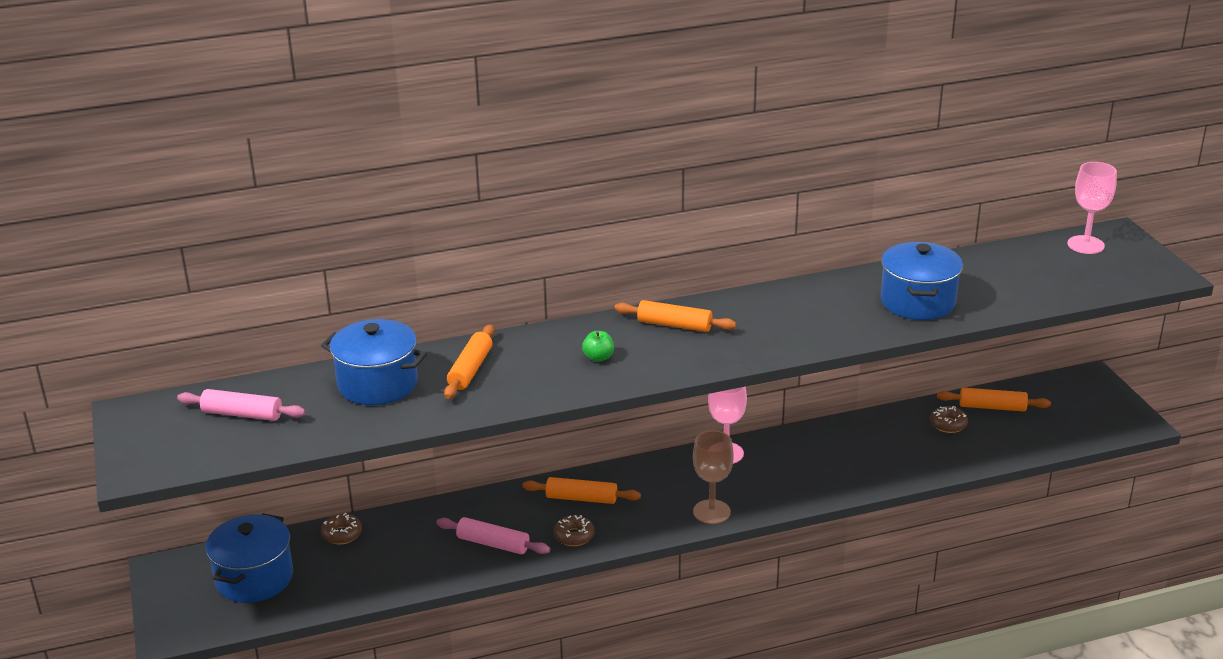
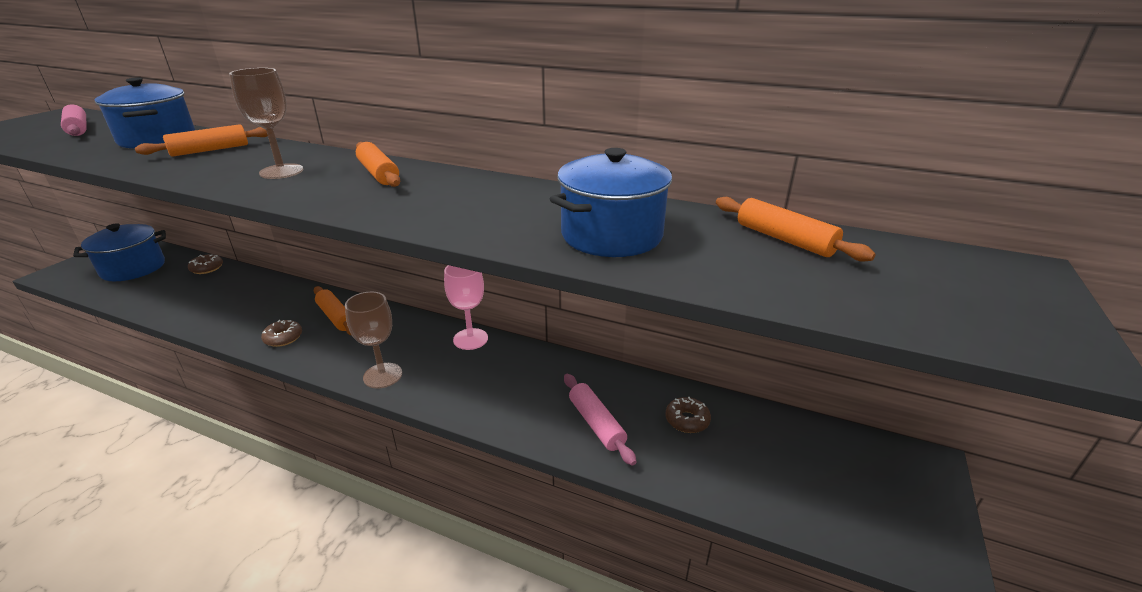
camera: 40 degrees right, 0 degrees up
(493, 544) = (242, 315): pink rolling pin -> pink rolling pin (596, 424)
(598, 357) = (281, 171): green apple -> brown goblet
(992, 407) = (758, 429): orange rolling pin -> orange rolling pin (784, 239)
(1085, 245) = (946, 263): pink goblet -> none

